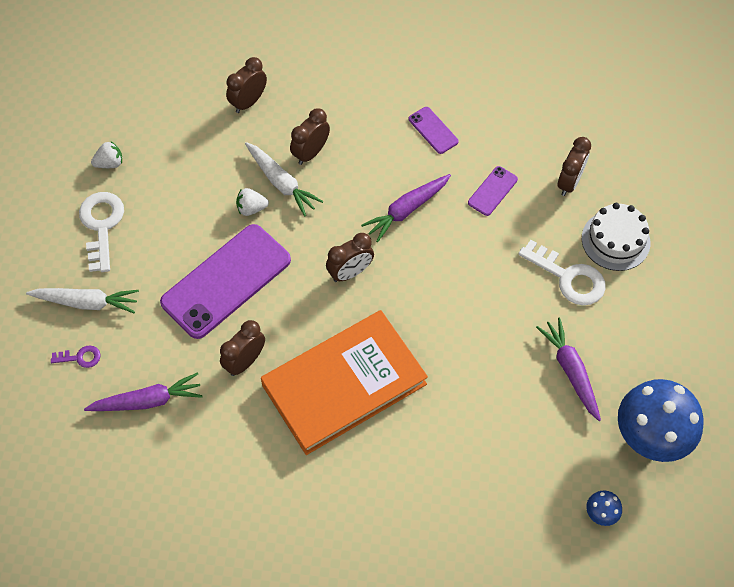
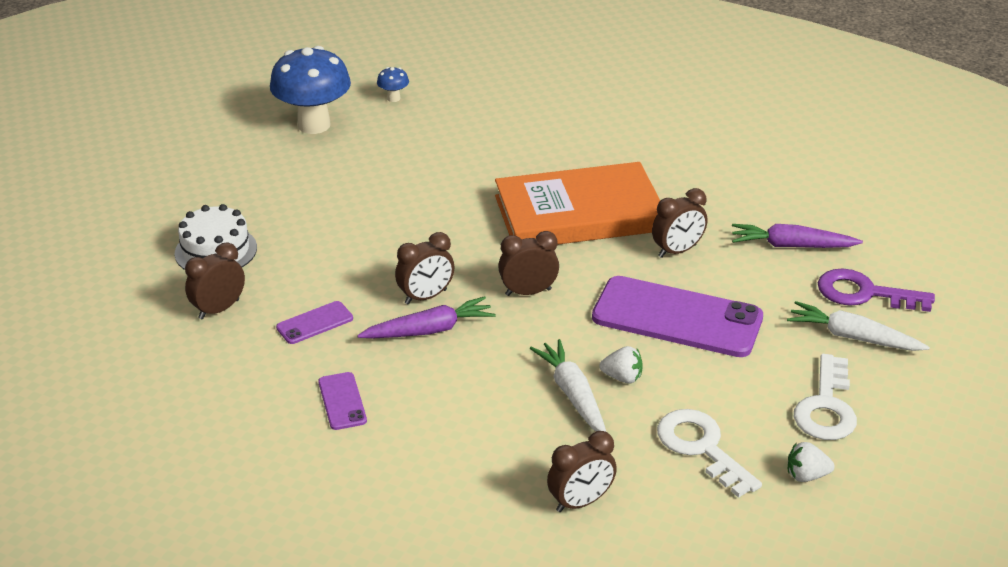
camera: 160 degrees left, 25 degrees down
(80, 357) = (864, 293): purple key -> purple key, size x1.97
(226, 281) = (677, 317): purple phone -> purple phone turned 45 degrees clockwise
(311, 153) = (518, 417): brown clock -> brown clock (426, 297)
(568, 277) = (292, 235): white key -> white key (701, 447)
(570, 371) = (348, 175): purple carrot -> none

